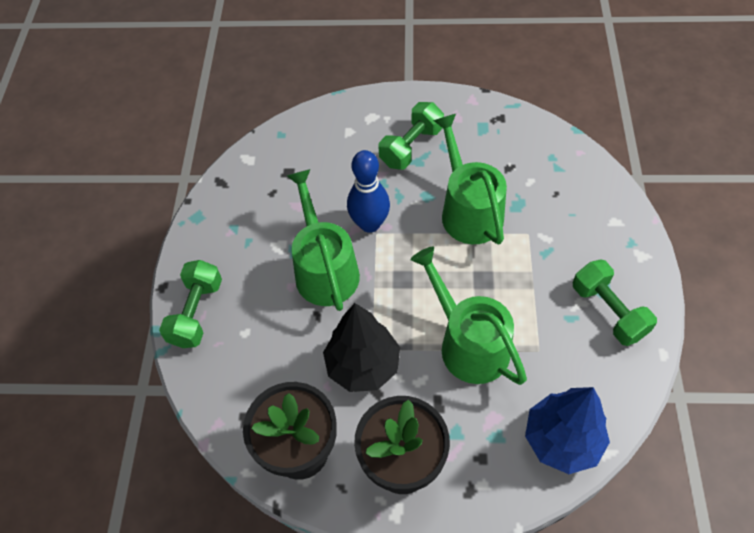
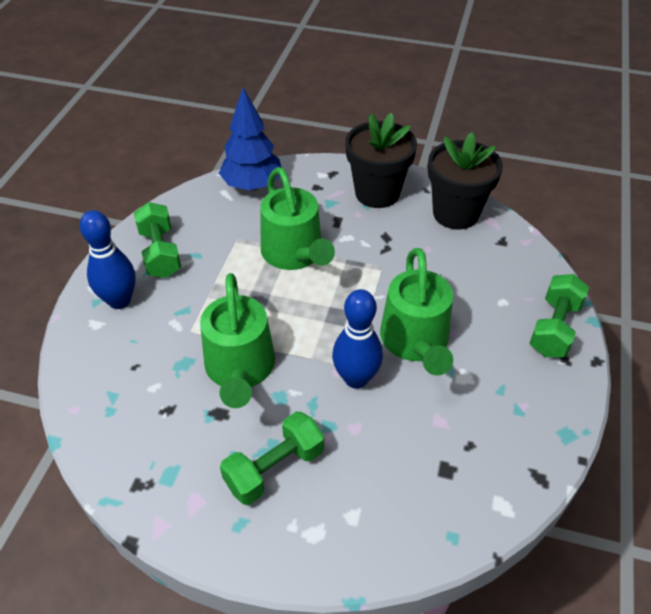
camera: 170 degrees left, 10 degrees down
(363, 366) = (393, 256): black tree -> none
(610, 248) = (119, 300): none -> blue bowling pin

